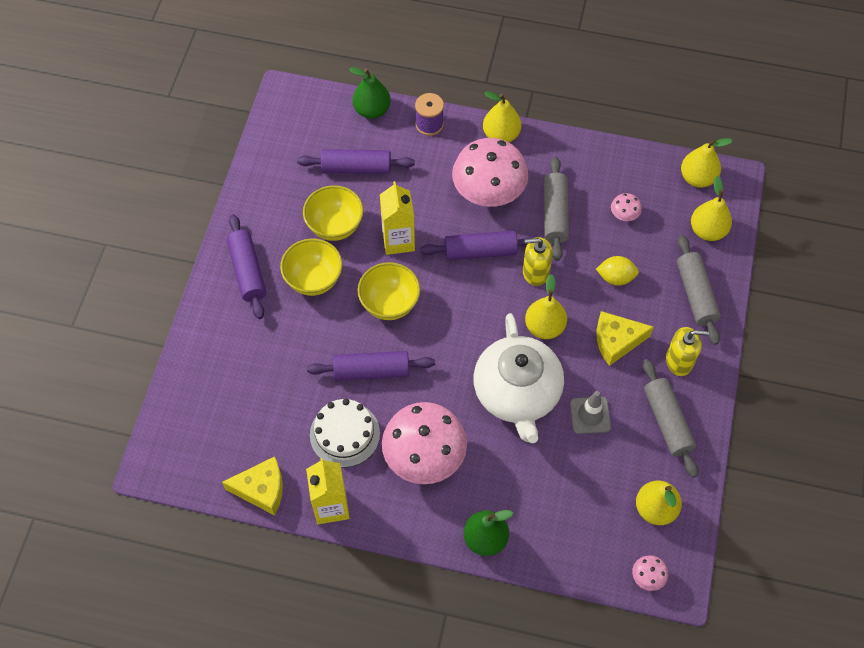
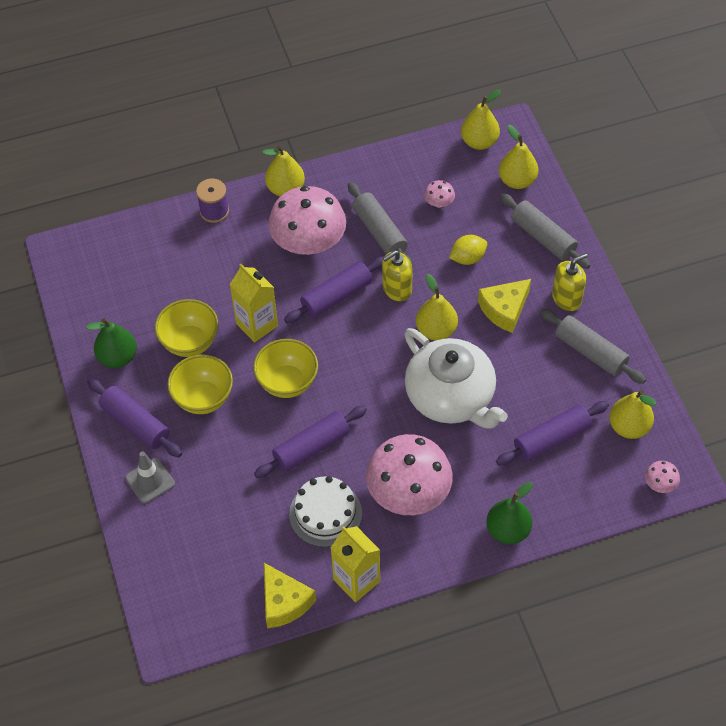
camera: 30 degrees left, 5 degrees down
(261, 489) = (284, 602): yellow cheese -> yellow cheese turned 90 degrees clockwise
(356, 168) = (174, 282): purple rolling pin -> purple rolling pin (551, 439)
(372, 110) = (152, 225): green pear -> green pear (118, 357)
(590, 415) = (524, 381): grey traffic cone -> grey traffic cone (150, 481)

